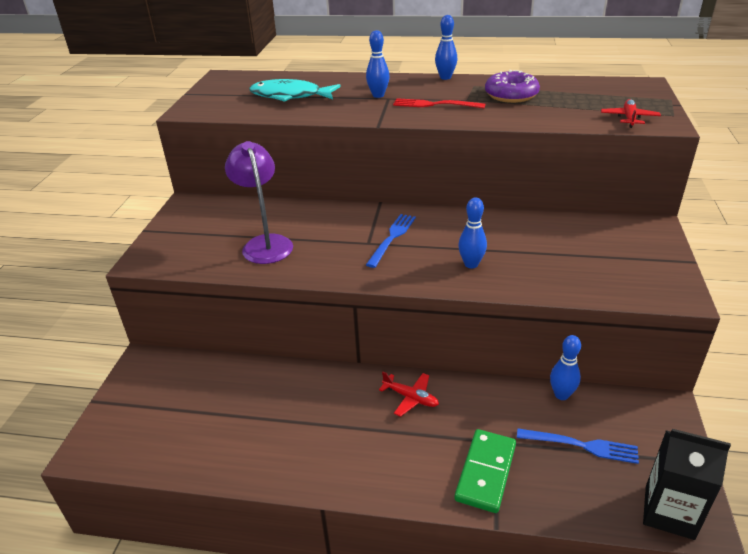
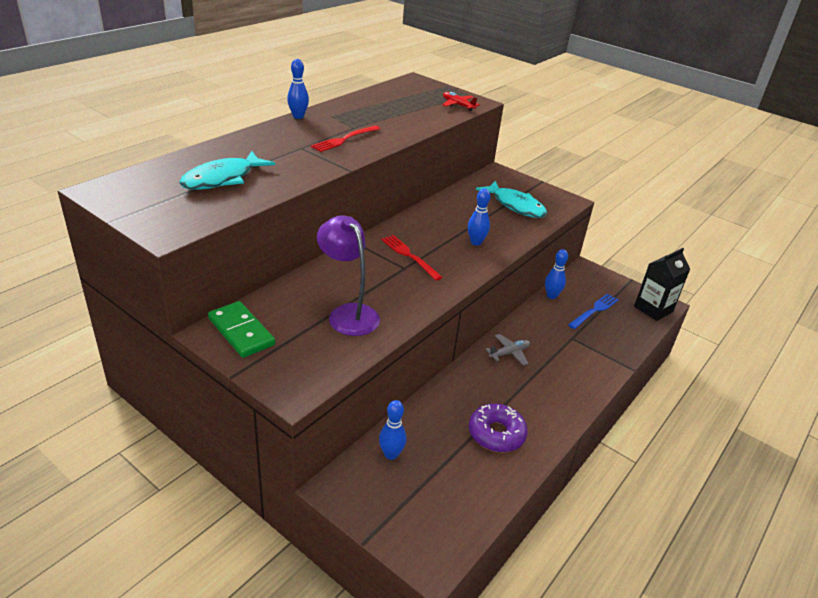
camera: 65 degrees left, 0 degrees up
(265, 243) = (348, 313): purple lamp -> purple lamp turned 45 degrees clockwise
(378, 95) = (289, 149): blue bowling pin -> blue bowling pin (391, 454)
(392, 237) = (409, 256): blue fork -> red fork
(411, 398) = (509, 353): red plane -> grey plane
(485, 472) = (592, 354): green domino -> green domino (241, 332)
(511, 95) = (370, 114): purple donut -> purple donut (496, 434)
(594, 262) = (515, 206): none -> turquoise fish

